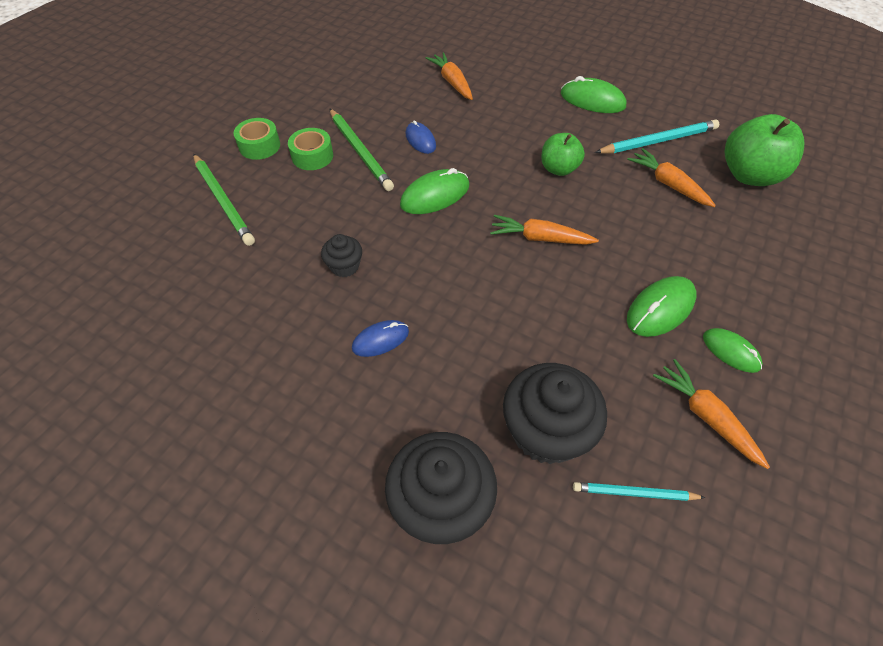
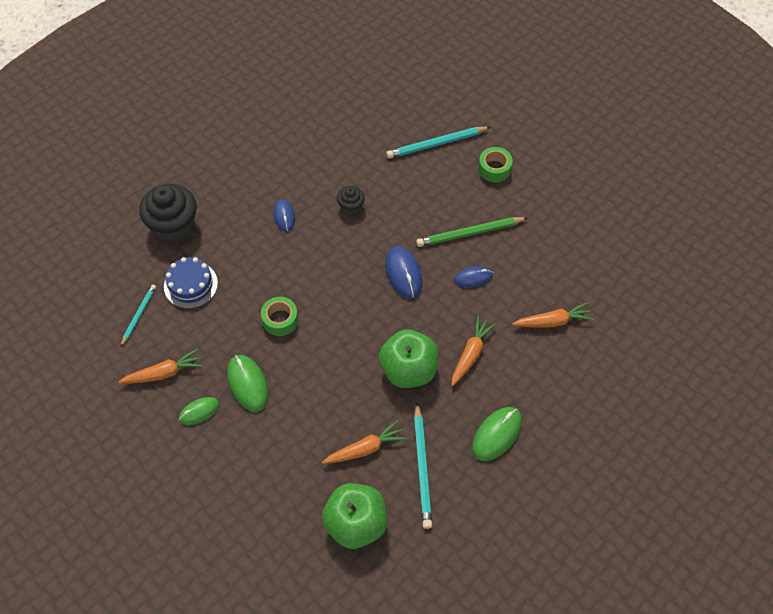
camera: 105 degrees right, 5 degrees up
(223, 201) = (436, 144): green pencil -> turquoise pencil
(312, 156) = (472, 201): green tape -> green tape (280, 320)
(435, 195) = (403, 273): green mouse -> blue mouse
(540, 238) = (337, 331): orange carrot -> orange carrot (471, 354)
(546, 431) = (190, 285): black cupcake -> blue cake
(558, 169) = (408, 370): green apple -> green apple, size x1.62

